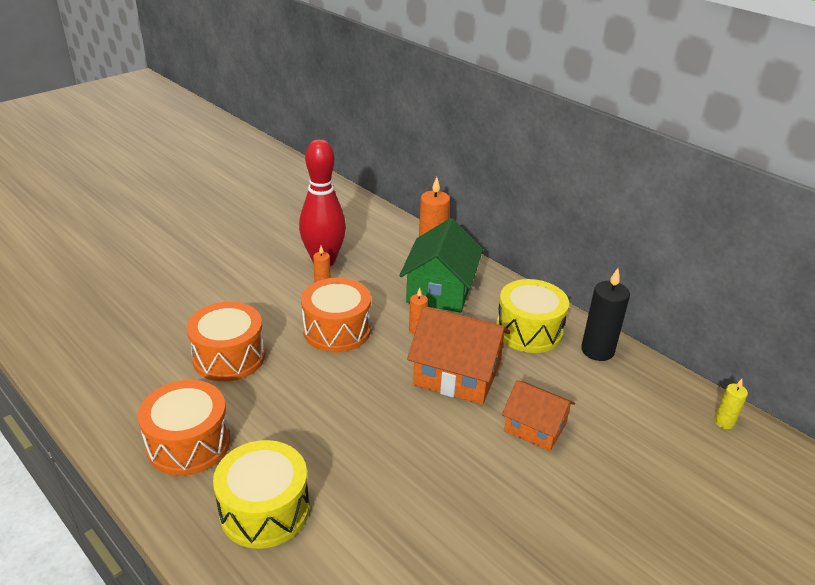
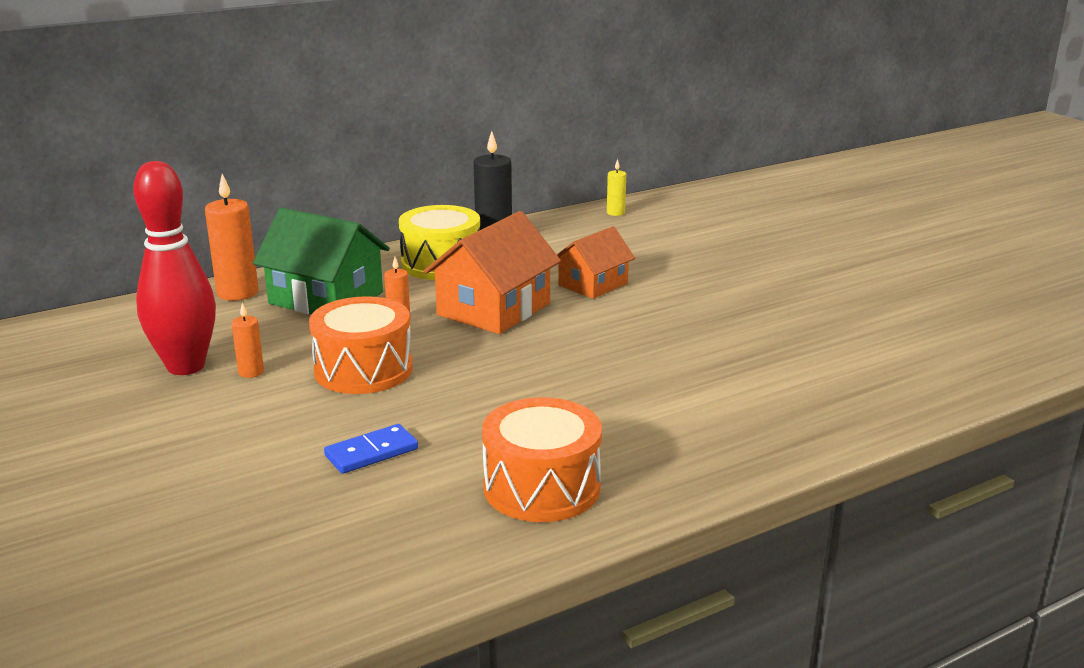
camera: 75 degrees left, 10 degrees down
(229, 357) = (371, 452): orange drum -> blue domino
(264, 510) = (670, 437): yellow drum -> none

